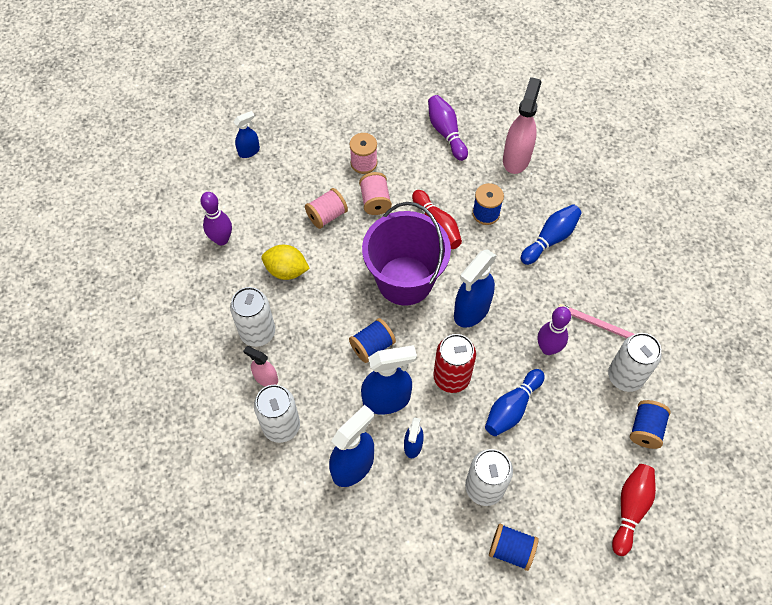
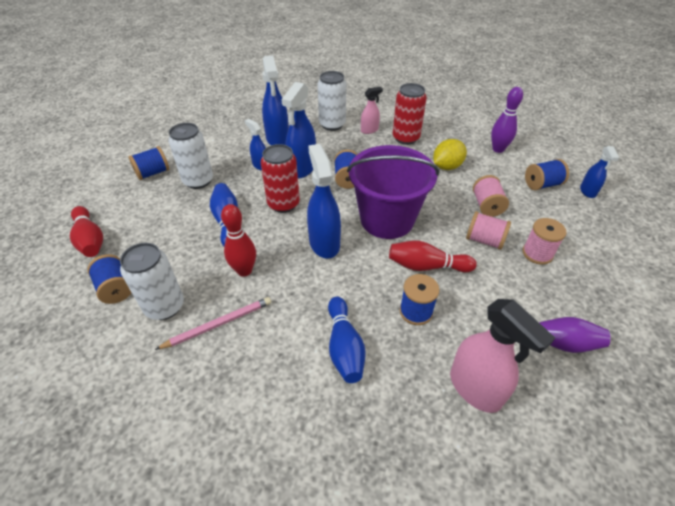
camera: 125 degrees right, 15 degrees down
(257, 332) = (405, 138): white can -> red can
(262, 186) = (542, 184): none -> blue spool
(548, 348) = (244, 270): purple bowling pin -> red bowling pin

